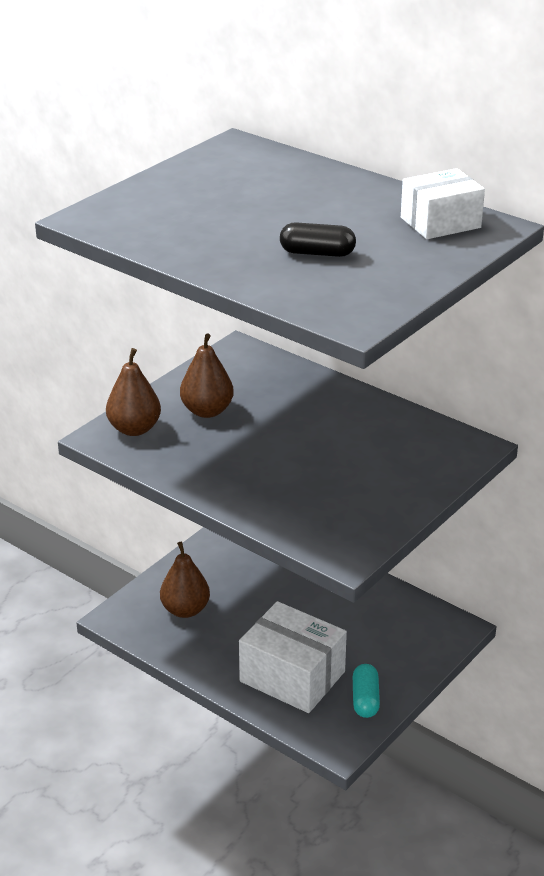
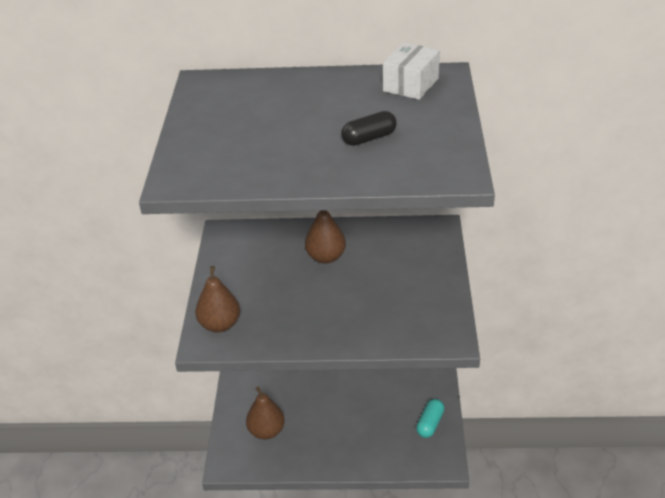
camera: 35 degrees left, 5 degrees up
(207, 411) = (253, 286): brown pear -> brown pear (326, 257)
(292, 676) = (375, 435): white box -> none
(365, 699) = (430, 424): turquoise capsule -> turquoise capsule turned 60 degrees clockwise

